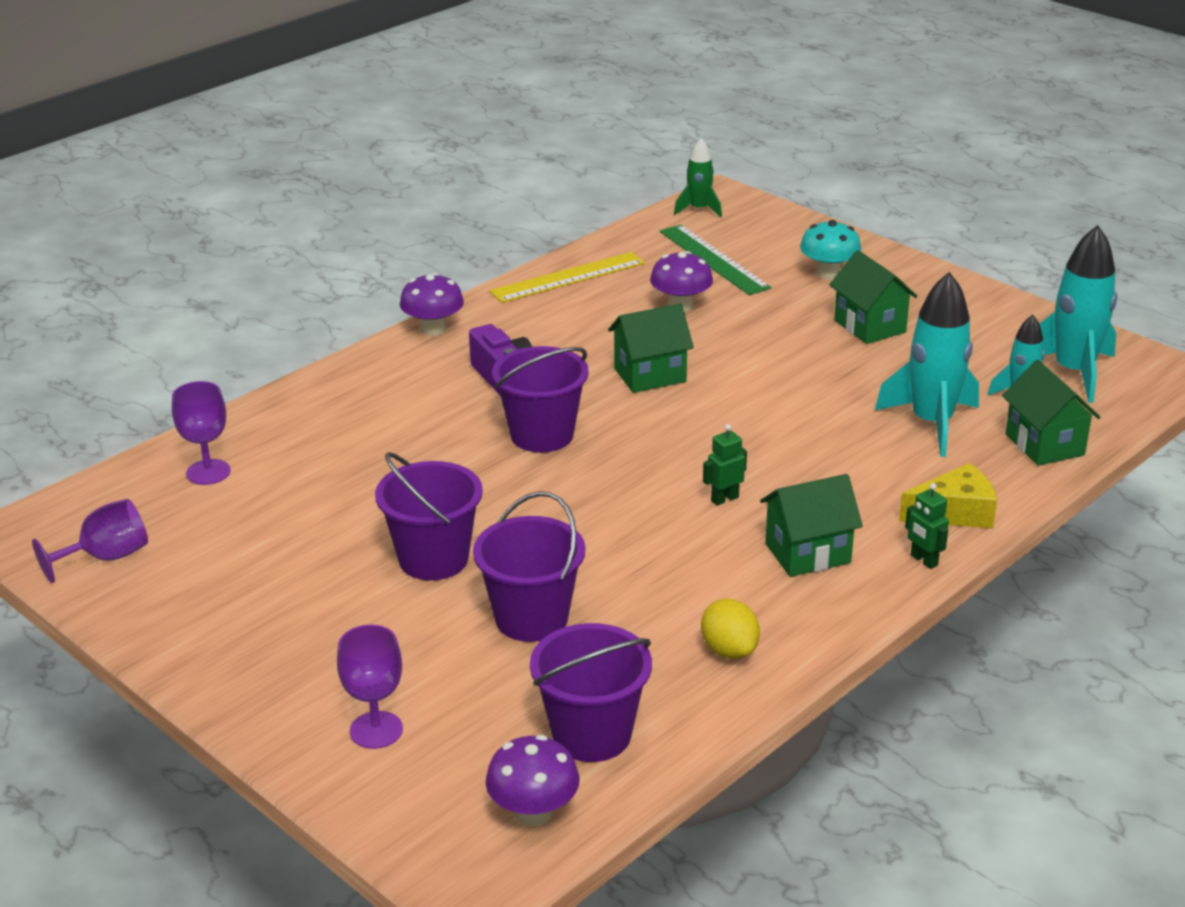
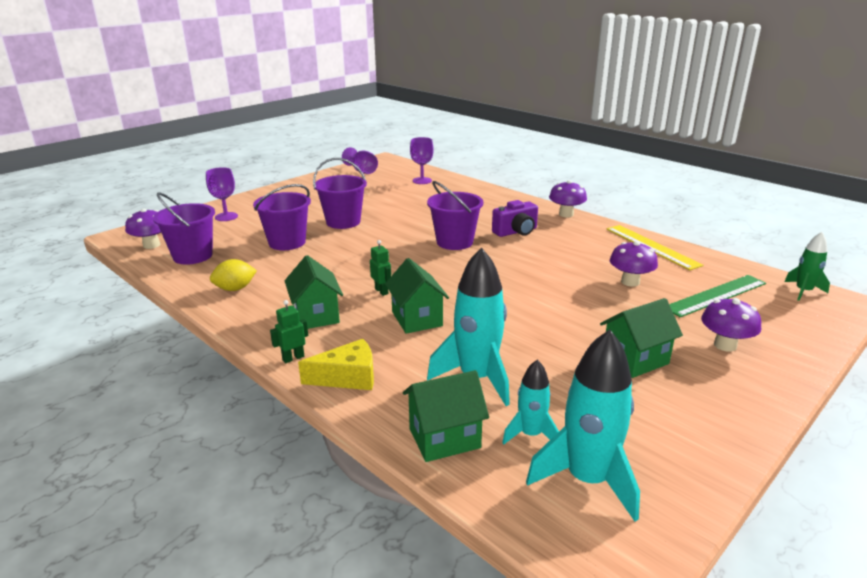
camera: 90 degrees right, 5 degrees down
(650, 375) = (529, 271): green house -> green house (417, 319)
(828, 274) = (725, 345): turquoise mushroom -> purple mushroom
(955, 512) = (348, 377): yellow cheese -> yellow cheese turned 90 degrees counterclockwise

